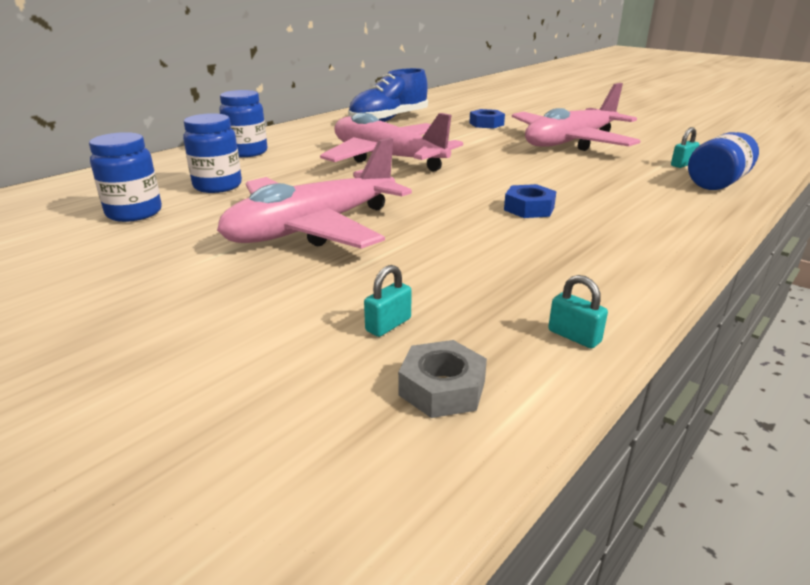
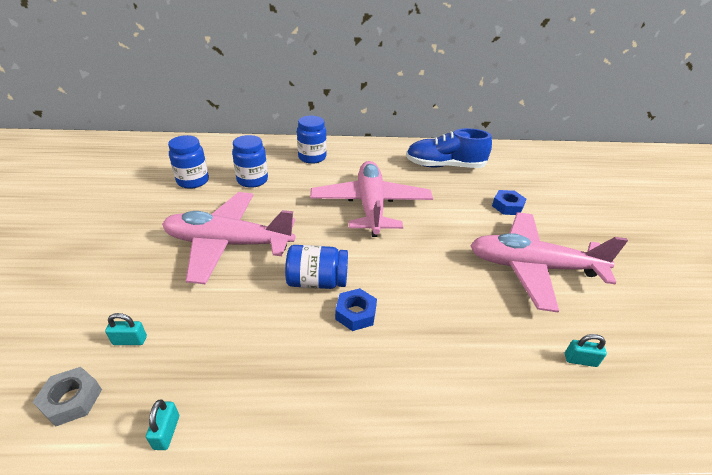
camera: 45 degrees right, 10 degrees up
(717, 183) = (563, 405): blue jar -> blue jar (317, 281)

